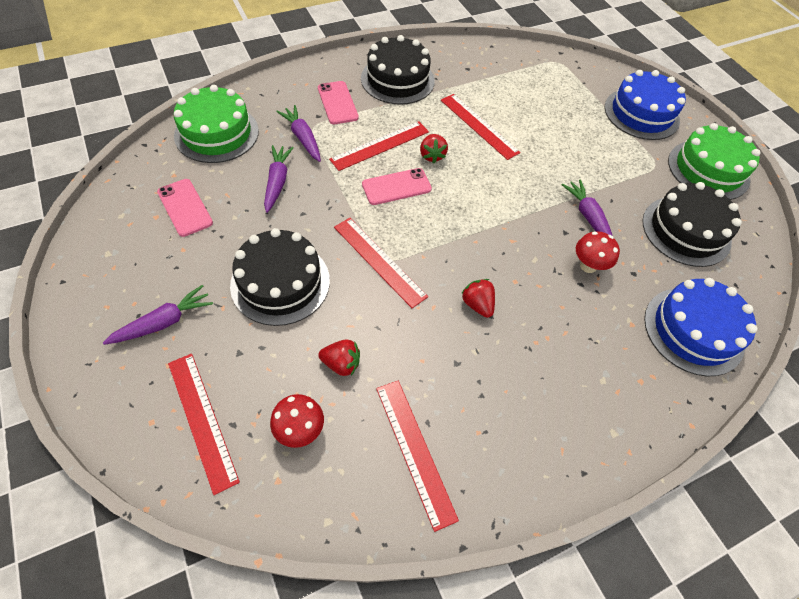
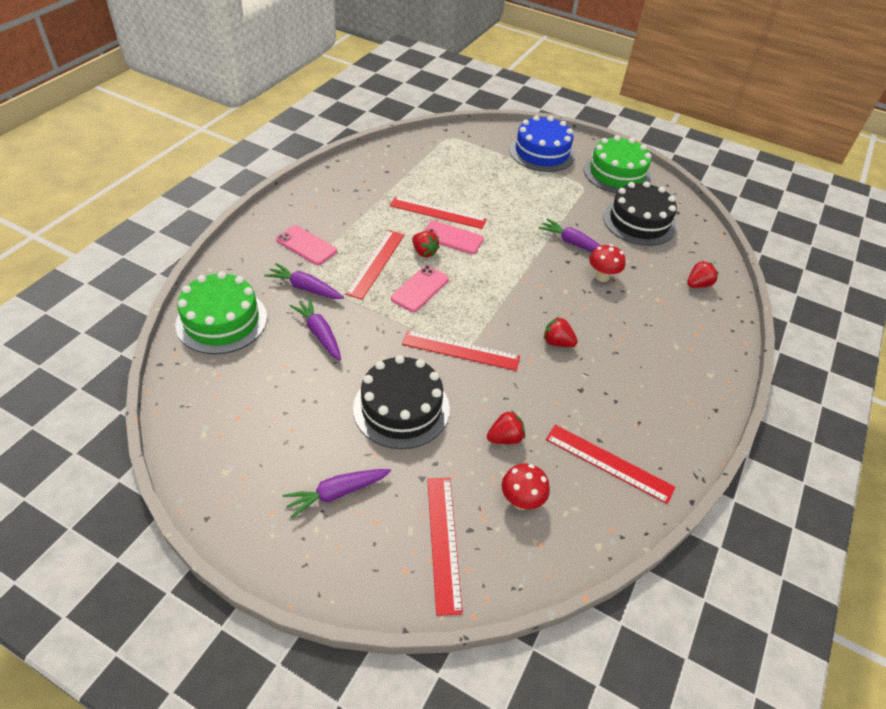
camera: 35 degrees left, 10 degrees down
(164, 322) = (336, 493): purple carrot -> purple carrot turned 135 degrees counterclockwise
(185, 207) = (258, 396): pink phone -> pink phone (452, 238)
(202, 420) = (443, 542): red ruler -> red ruler turned 60 degrees clockwise
(397, 79) = (338, 204): black cake -> none
(693, 330) = (698, 284): blue cake -> red strawberry

